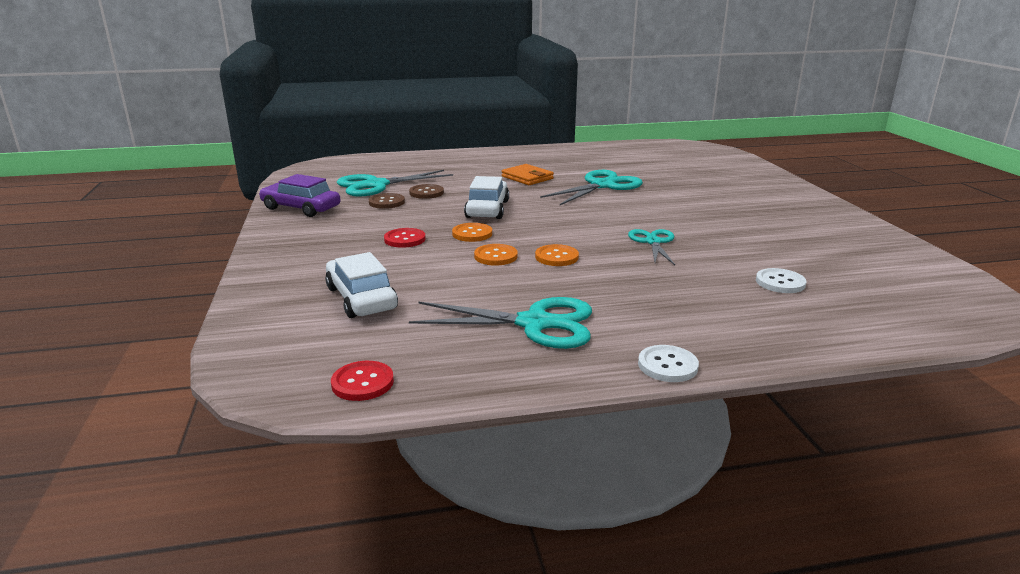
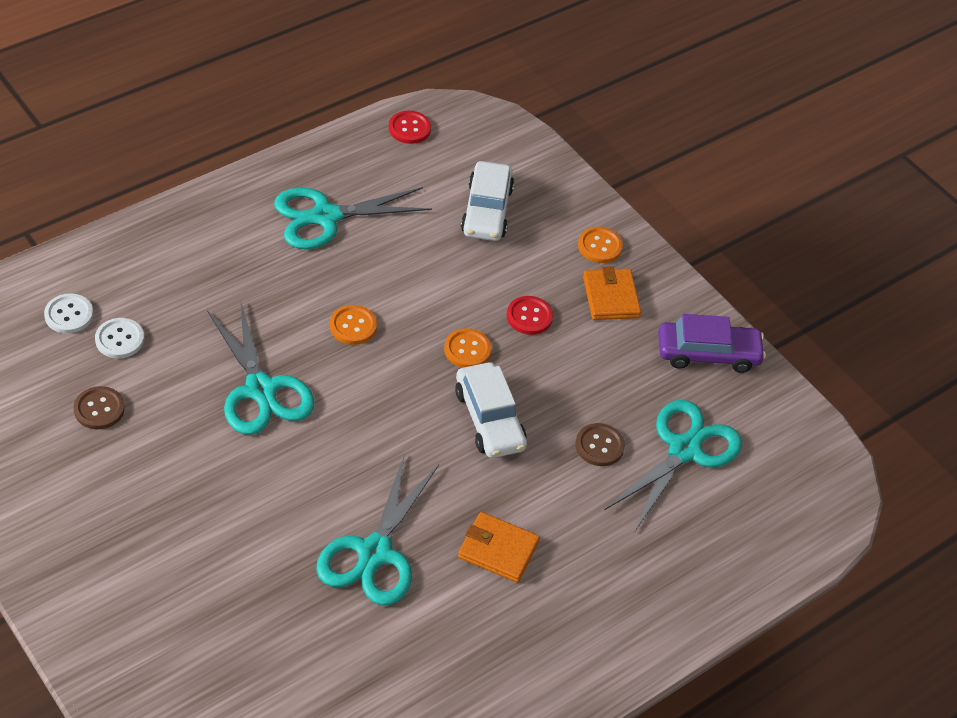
camera: 150 degrees right, 25 degrees up
(327, 237) = (611, 297): none -> orange wallet
(361, 298) = (486, 210): white car -> white car turned 60 degrees clockwise
(387, 202) = (624, 400): brown button -> brown button (99, 409)
(495, 256) = (414, 309): orange button -> orange button (600, 246)
(653, 242) = (261, 389): turquoise scissors -> turquoise scissors, size x1.63
(667, 365) = (209, 196): white button -> white button (69, 315)

